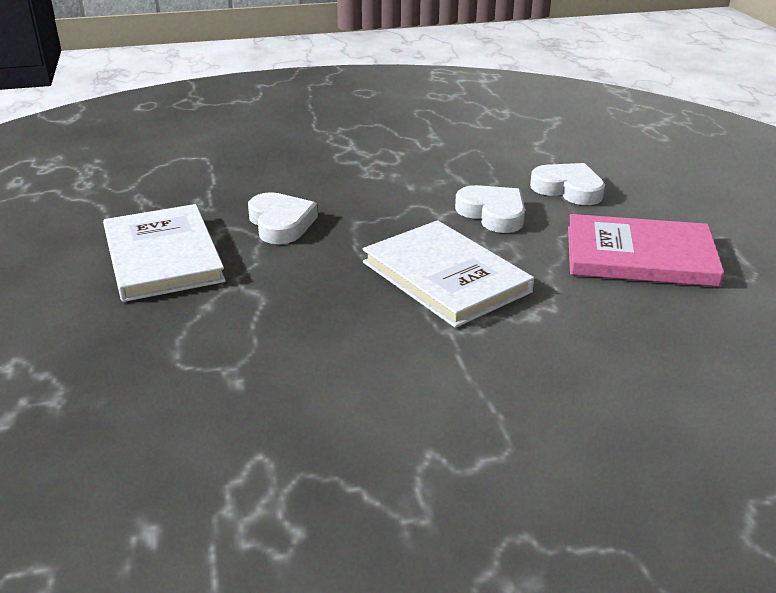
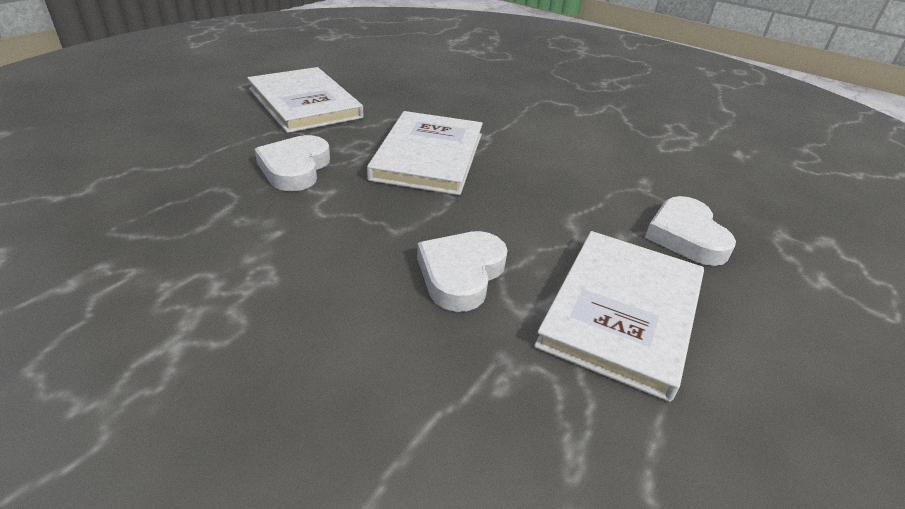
camera: 135 degrees left, 5 degrees up
(568, 189) = (200, 149): white heart -> white heart (686, 236)
(639, 256) = (304, 103): pink book -> white book

